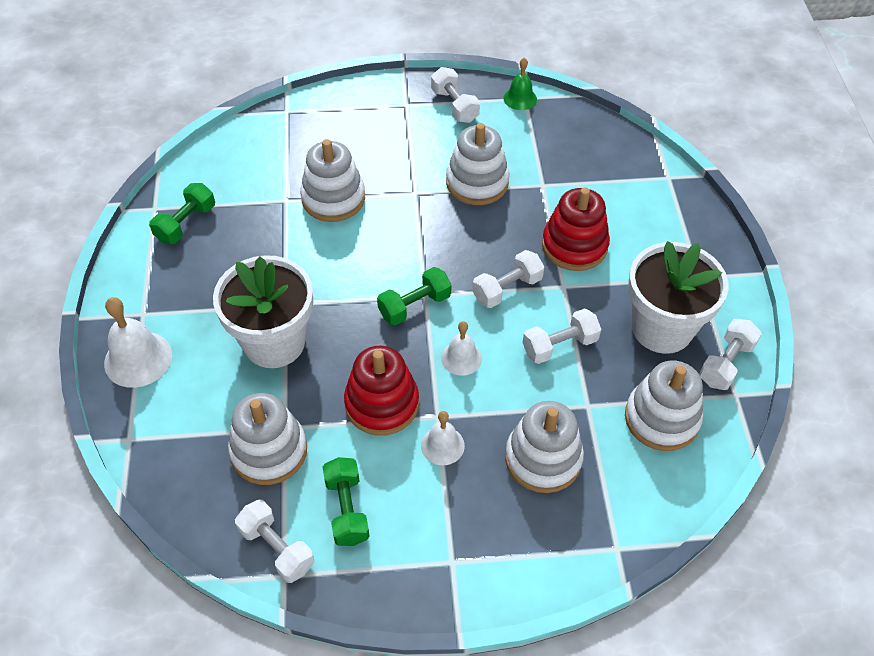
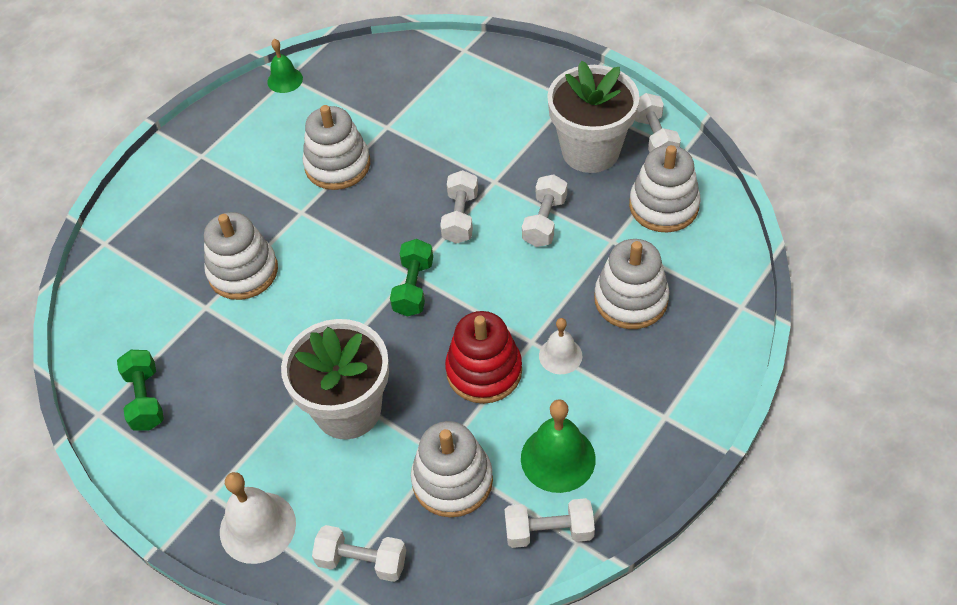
camera: 45 degrees left, 0 degrees up
(347, 509) = (558, 458): green dumbbell -> green bell
(454, 106) = (241, 125): white dumbbell -> white dumbbell (362, 561)
(461, 358) = (494, 290): white bell -> none
(574, 246) = (465, 148): red stacking toy -> none

